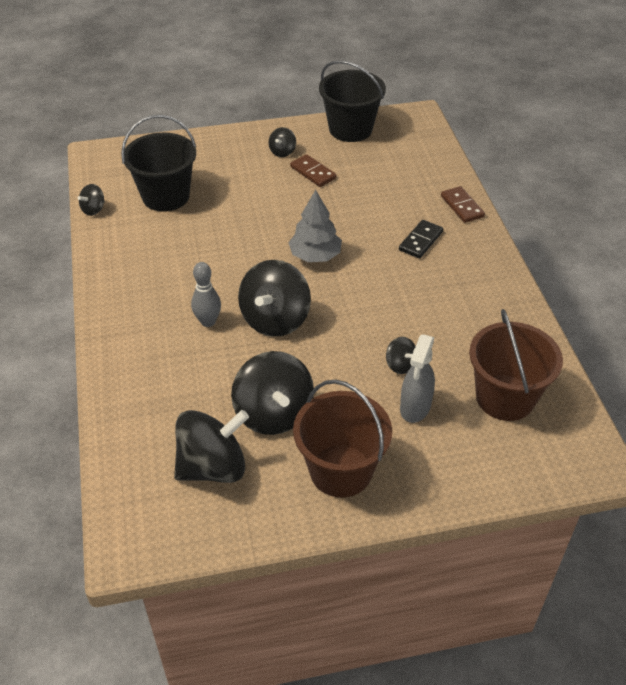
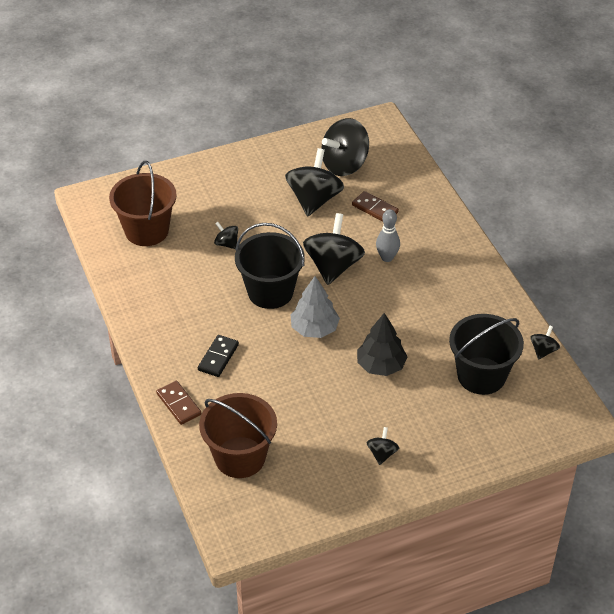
camera: 170 degrees right, 0 degrees up
(258, 215) = (381, 365): none -> black tree
(273, 413) = (314, 200): black spinning top -> black spinning top turned 45 degrees clockwise
(313, 172) = (340, 428): brown domino -> brown domino (375, 209)
(340, 470) = (260, 173): brown bucket -> brown bucket (240, 457)
(350, 129) = (312, 502): black bucket -> black bucket (270, 292)
(415, 407) = (213, 216): grey spray bottle -> none

